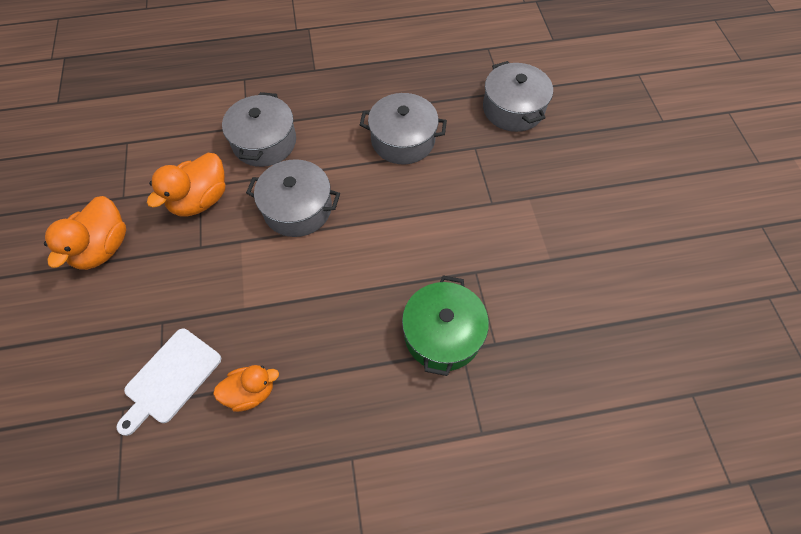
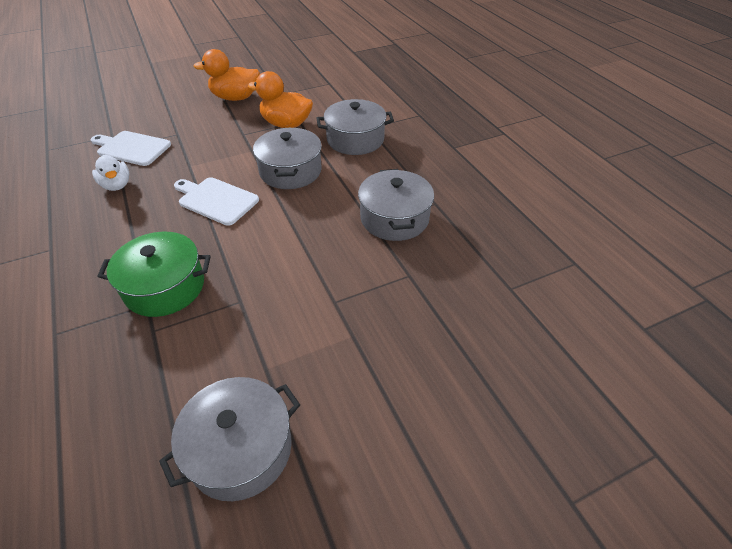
camera: 75 degrees right, 15 degrees down
(251, 392) = (116, 185): orange duck -> white duck
(322, 283) = (216, 200): none -> white cutting board
(513, 109) = (487, 301): grey pot -> grey pot (240, 449)

